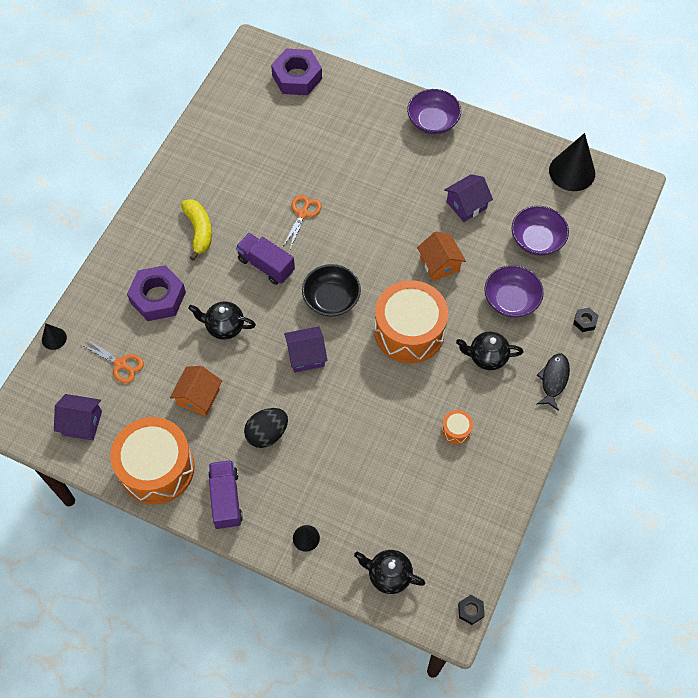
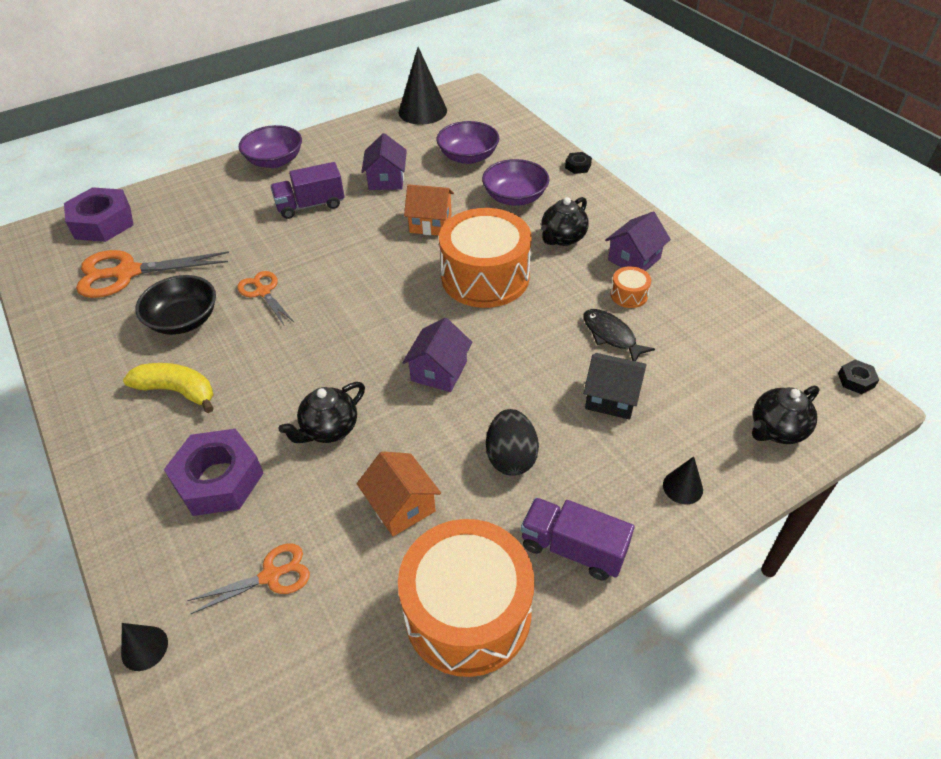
camera: 55 degrees left, 15 degrees down
(82, 423) = (316, 681): purple house -> purple house (634, 259)
(265, 129) = (127, 273): none -> orange scissors
(266, 265) = (290, 351): purple truck -> purple truck (310, 205)
(331, 299) = (389, 317): black bowl -> black bowl (184, 320)
(351, 465) = (611, 397): none -> black house
(553, 380) = (623, 209): black fish -> black fish (611, 335)

